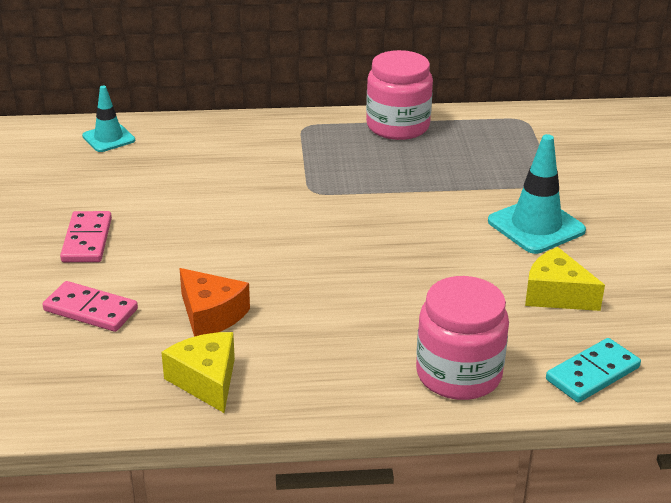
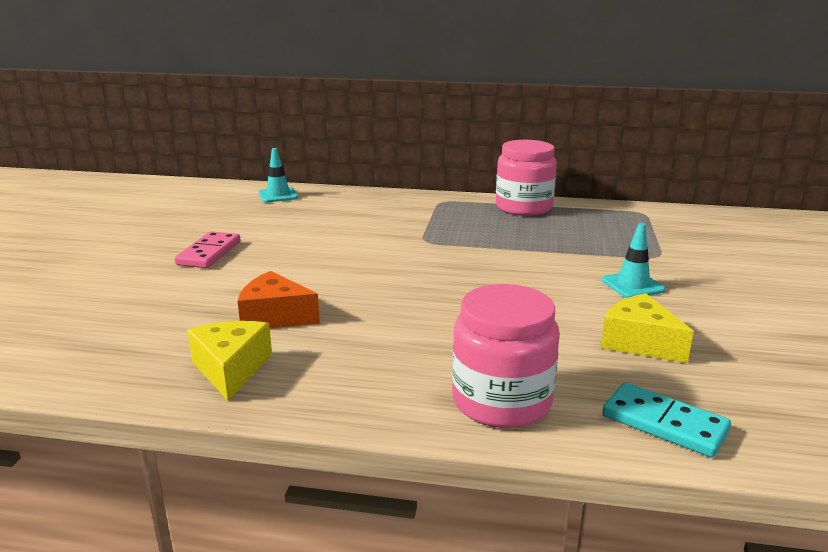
camera: 15 degrees right, 10 degrees down
(91, 310) = (171, 300): pink domino -> none
(211, 315) = (275, 317): orange cheese -> orange cheese turned 135 degrees clockwise
(536, 226) = (632, 285): turquoise traffic cone -> turquoise traffic cone, size x0.63
(592, 373) = (664, 423): turquoise domino -> turquoise domino turned 60 degrees clockwise

